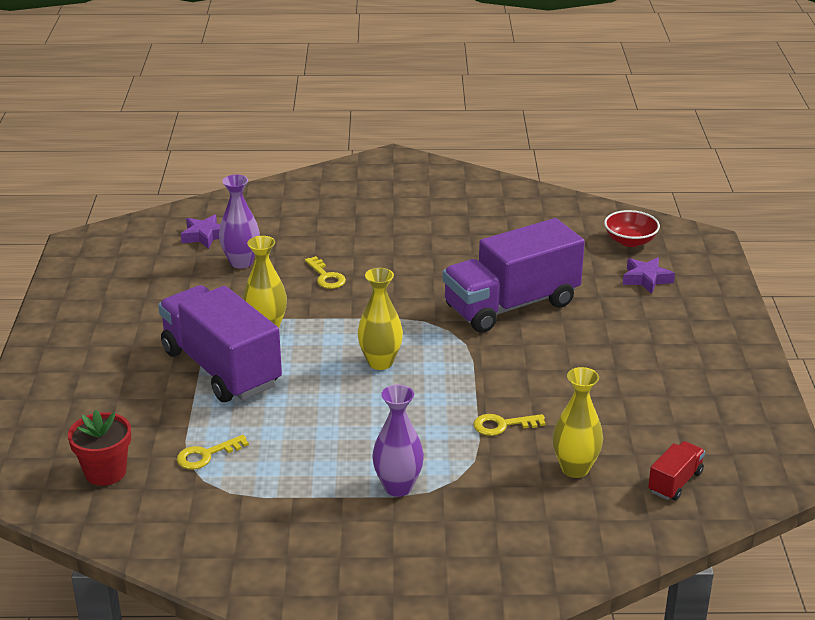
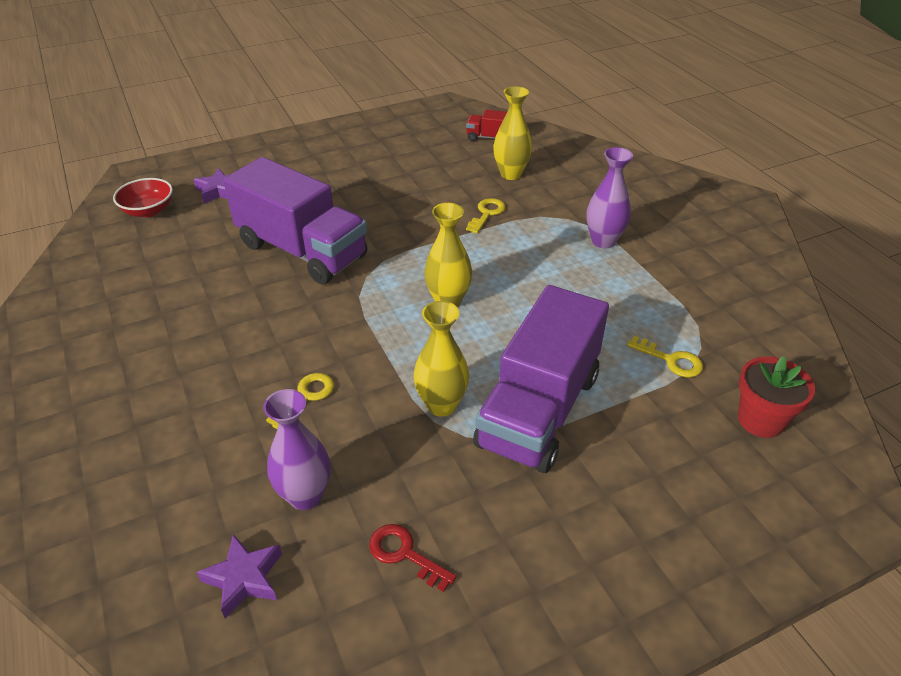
camera: 115 degrees left, 10 degrees up
(166, 286) = (404, 554): none -> red key
(502, 425) = (487, 214): yellow key -> yellow key turned 120 degrees counterclockwise

